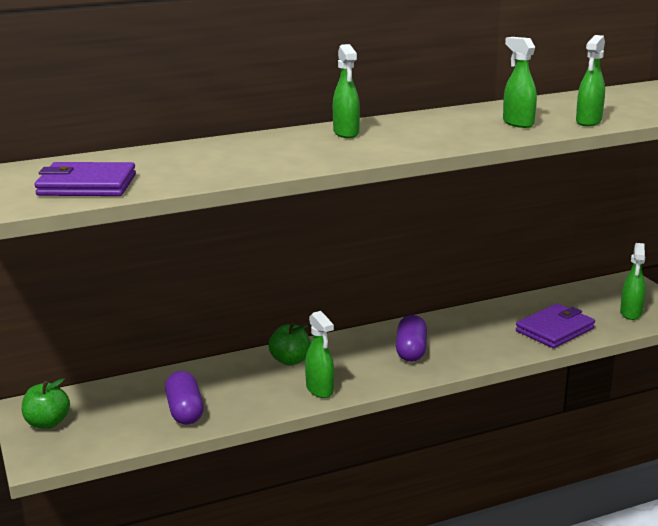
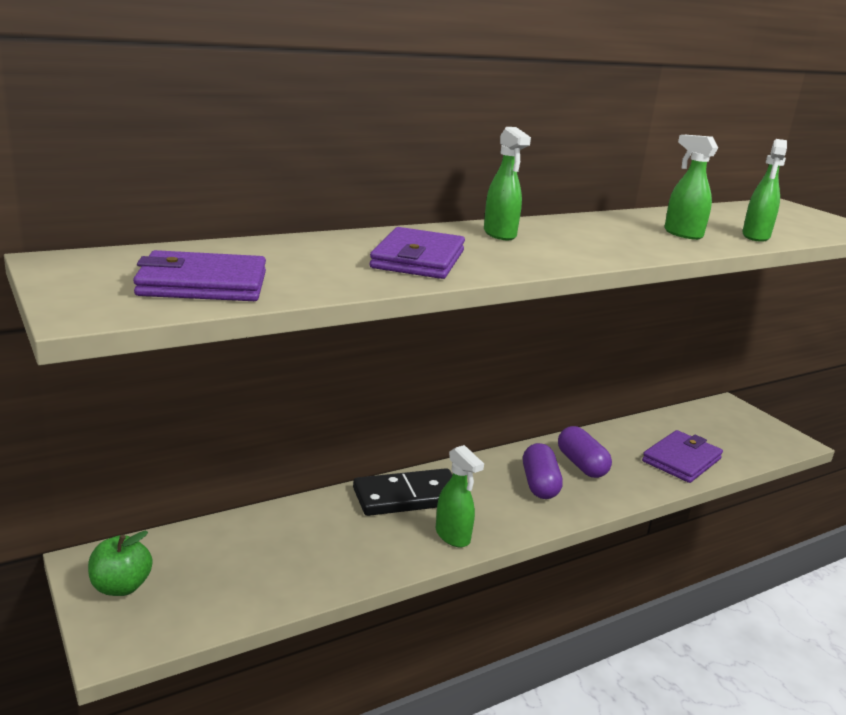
camera: 10 degrees left, 0 degrees up
(185, 411) = (297, 567): purple capsule -> purple capsule (581, 465)
(262, 158) = (418, 259): none -> purple wallet
(290, 360) = (408, 496): green apple -> black domino
(631, 313) = (748, 442): green spray bottle -> none

